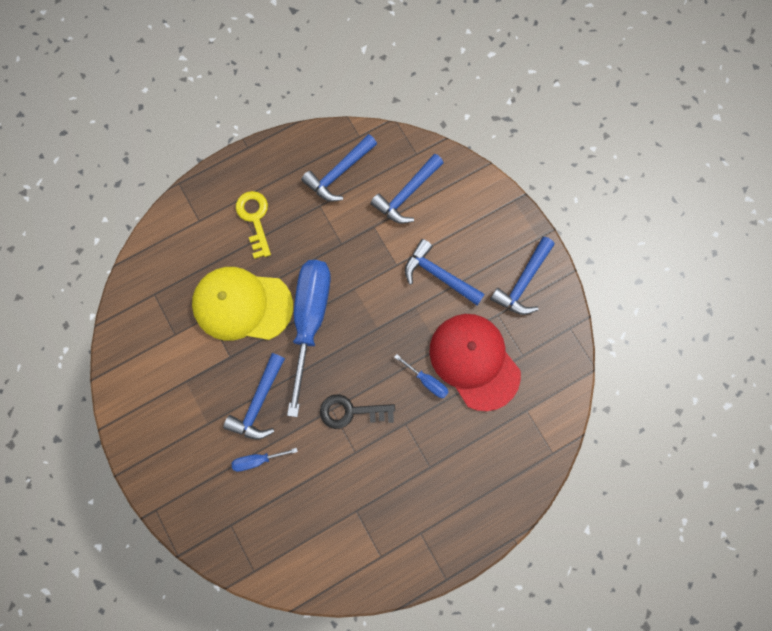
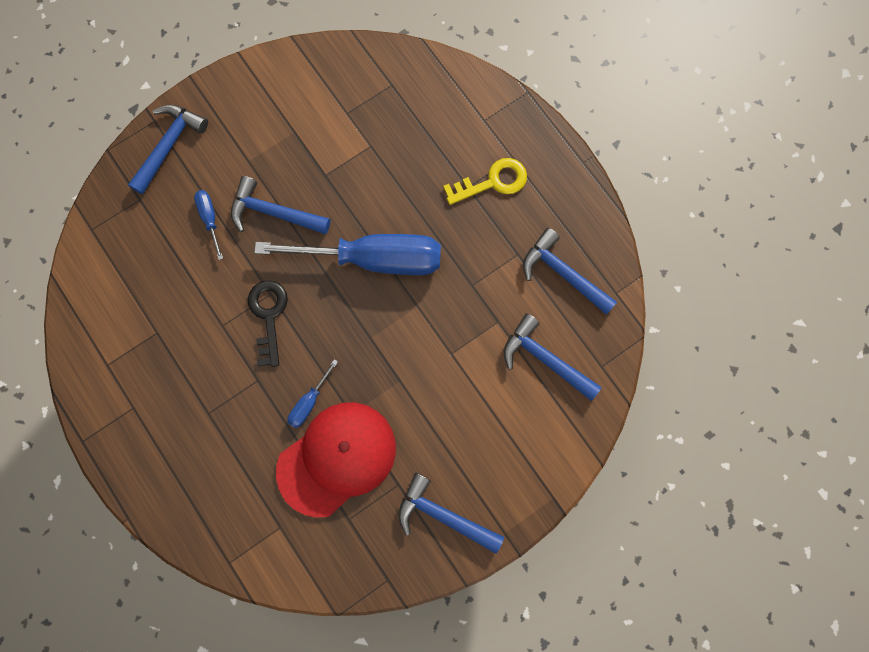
camera: 85 degrees right, 0 degrees up
(242, 305) = (386, 181): yellow cap -> none
(438, 275) = (443, 406): blue hammer -> blue hammer (169, 145)

